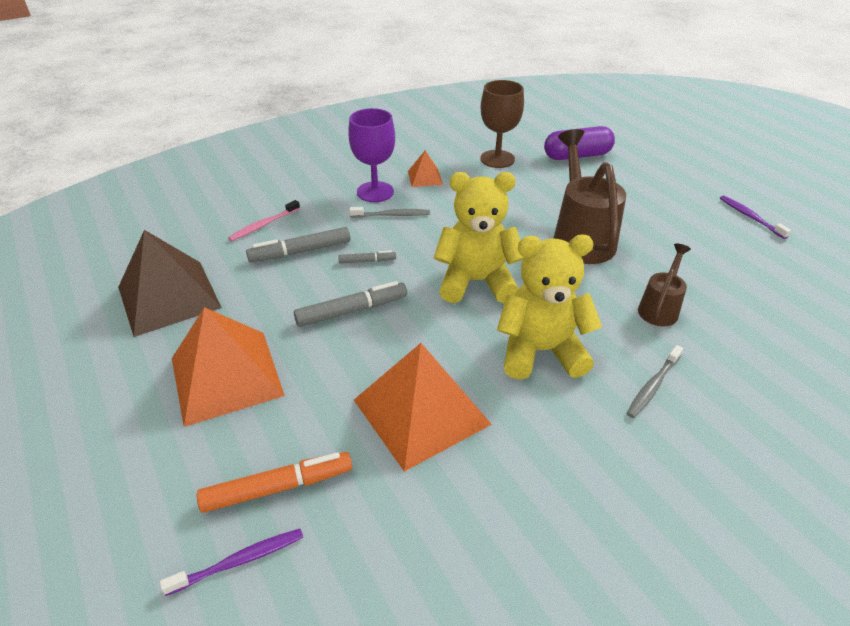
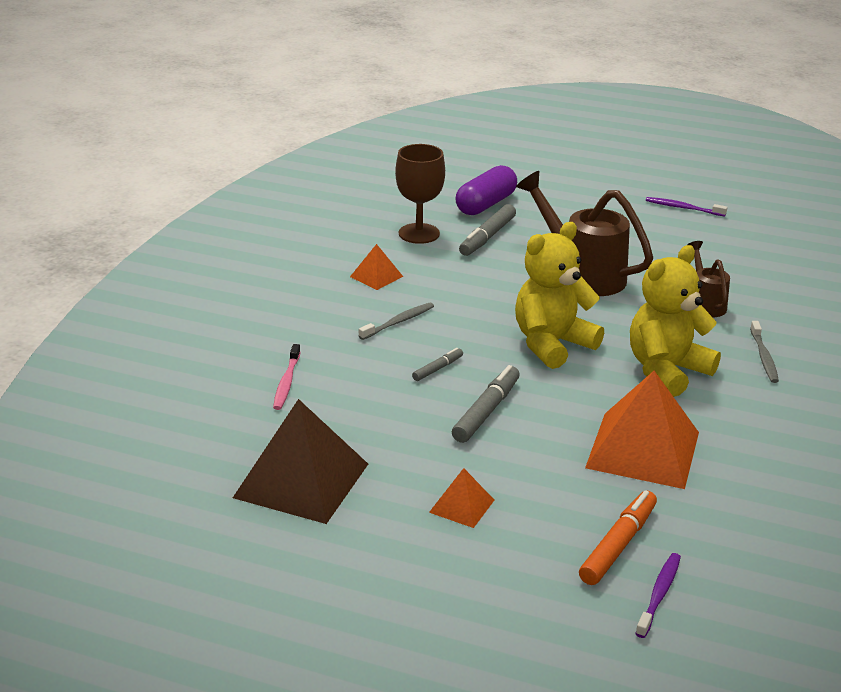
camera: 40 degrees left, 10 degrees down
(226, 376) = (462, 506): orange pyramid -> orange pyramid, size x0.47
(300, 252) = (363, 388): grey marker -> grey marker (487, 237)
(375, 192) = (349, 308): purple goblet -> none

